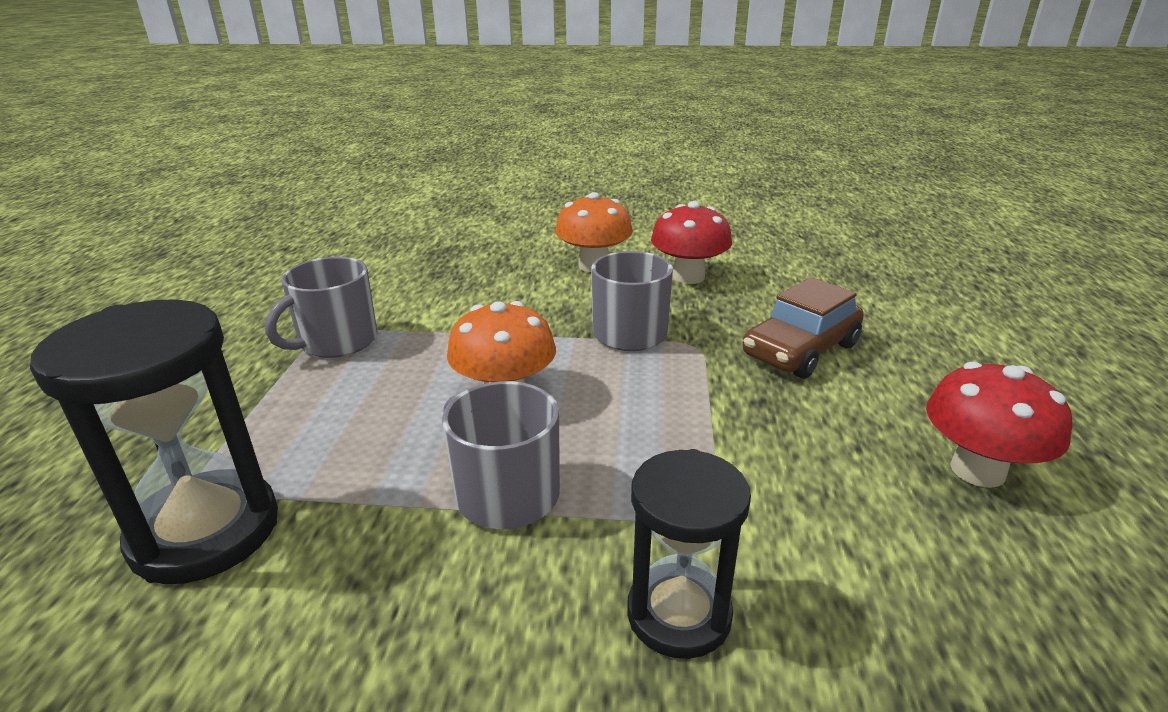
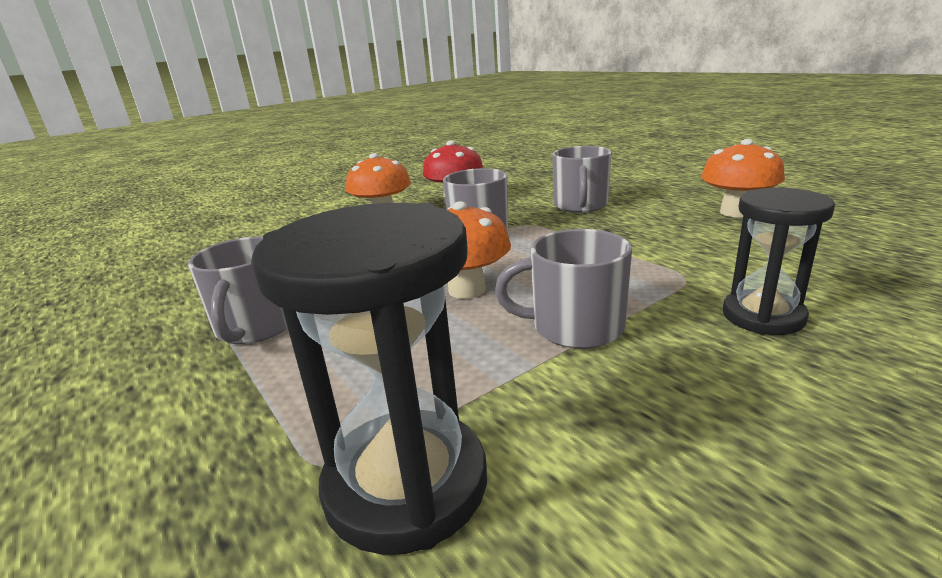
camera: 40 degrees left, 5 degrees down
(800, 350) = (580, 205): brown car -> grey mug
(977, 470) = (736, 212): red mushroom -> orange mushroom

